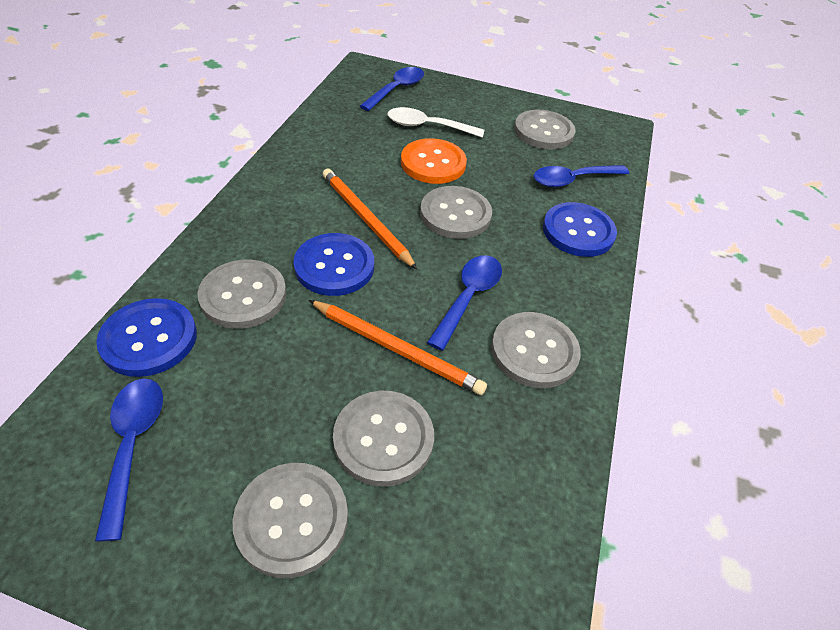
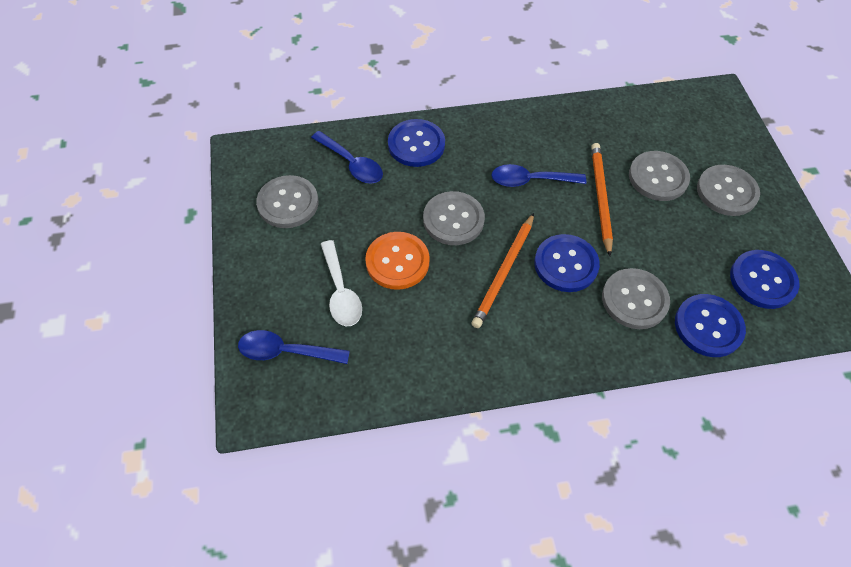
camera: 115 degrees left, 10 degrees up
(133, 445) = (762, 280): blue spoon -> blue button
(534, 351) = (546, 136): grey button -> none

